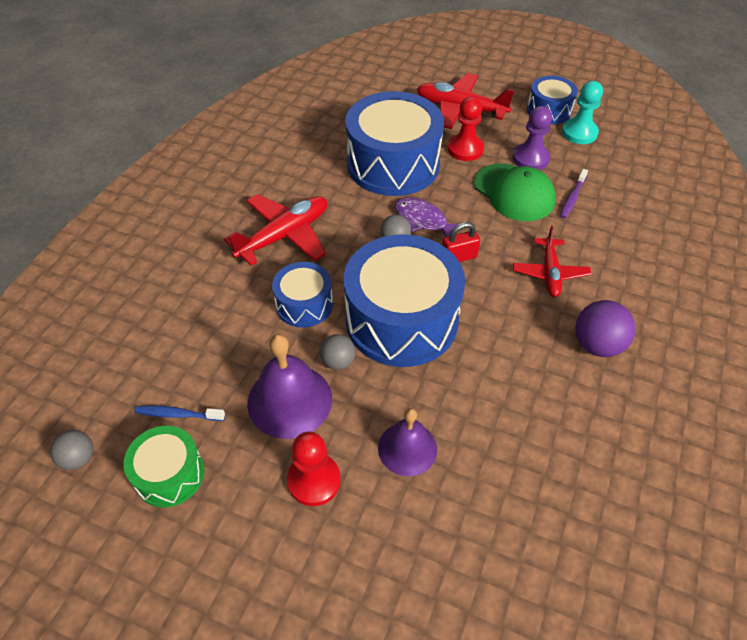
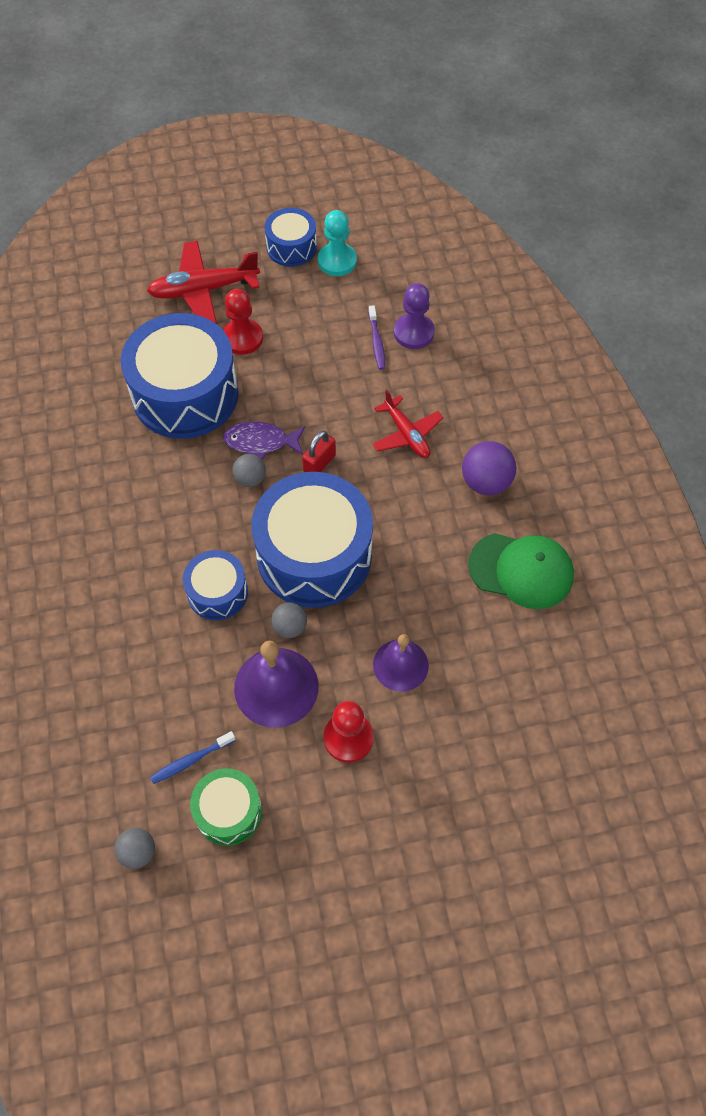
camera: 35 degrees left, 10 degrees up
(284, 235) = (141, 534): red plane -> none
(514, 192) = (322, 365): green cap -> green cap (521, 570)
(530, 158) = (311, 316): purple pawn -> purple pawn (414, 332)

